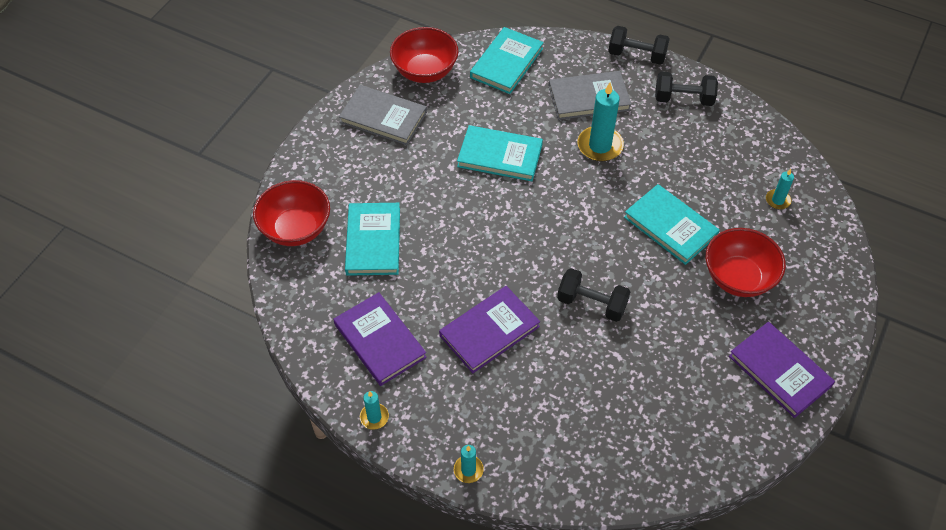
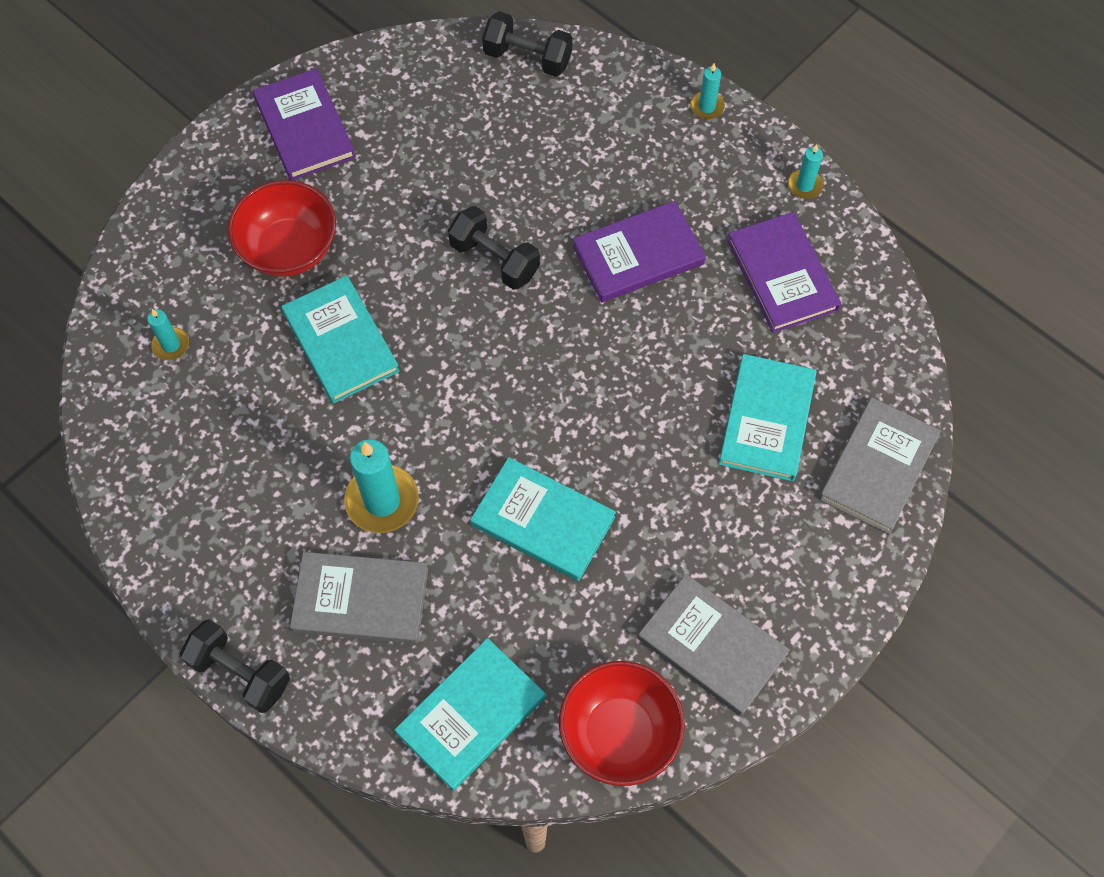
camera: 165 degrees left, 10 degrees up
(296, 229) = (877, 467): red bowl -> grey book
(683, 99) = (209, 558): black dumbbell -> black dumbbell (527, 58)

